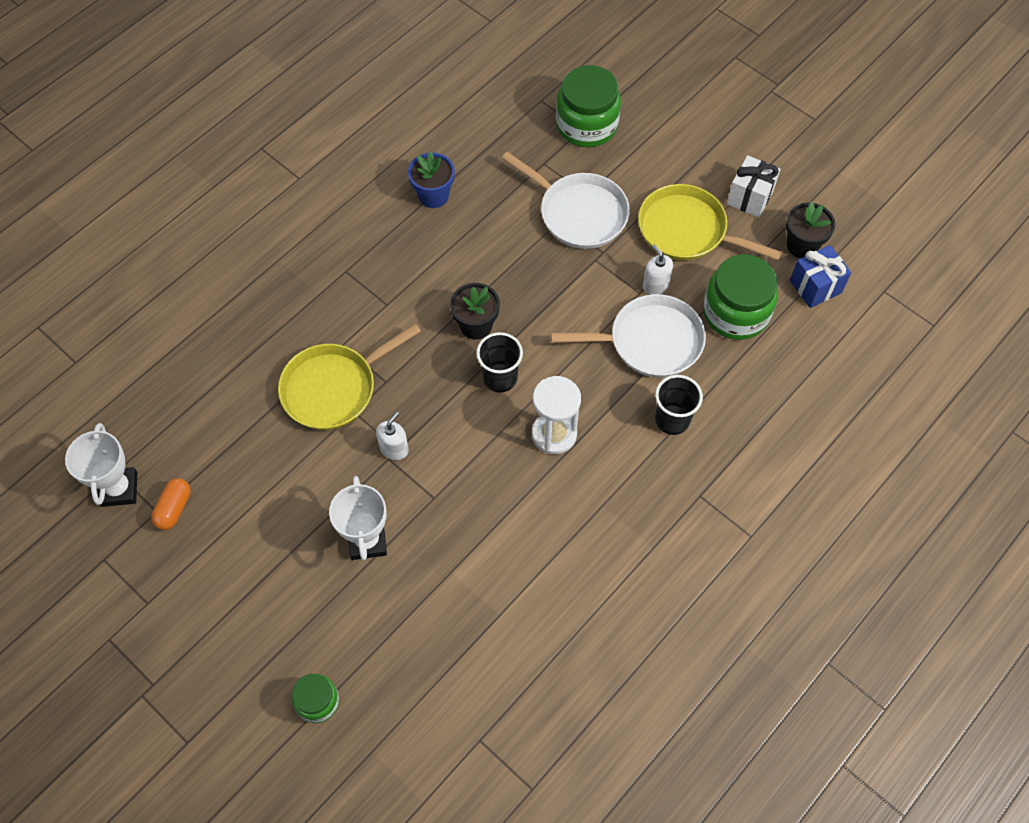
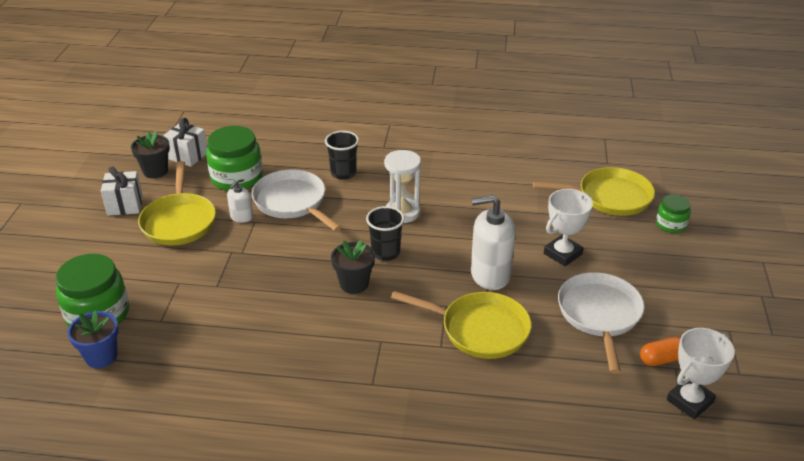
camera: 125 degrees left, 25 degrees down
(394, 448) = (490, 275): white soap dispenser -> white soap dispenser, size x1.95
(414, 678) = (610, 197): none -> yellow pan
(433, 195) = (246, 370): blue flower pot -> blue flower pot (101, 356)
(578, 213) = (202, 279): white pan -> white pan (599, 315)
(815, 287) = (188, 156): blue gift -> white gift

